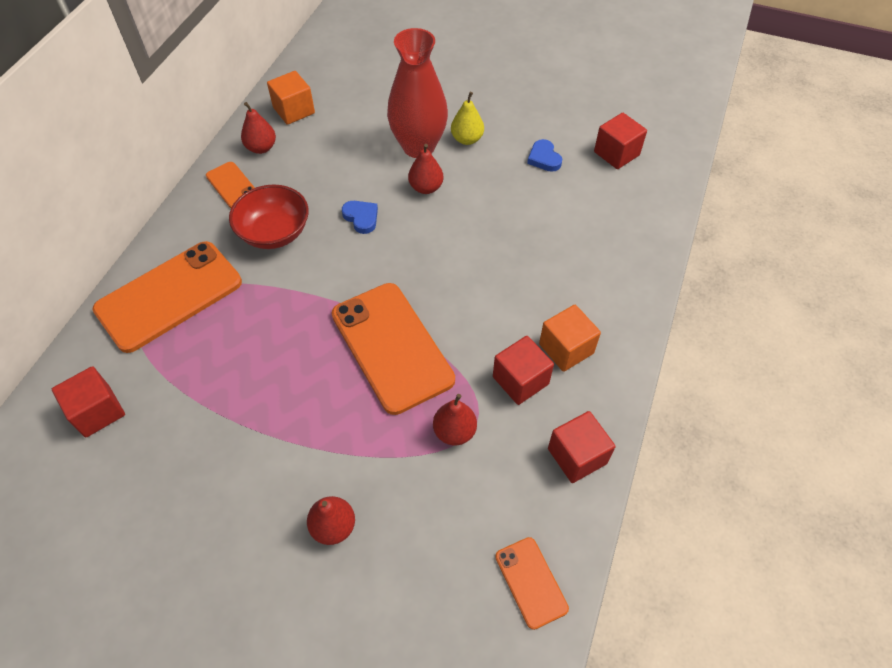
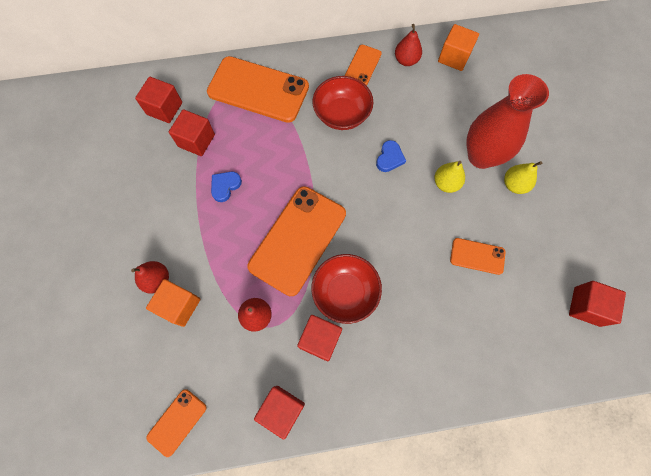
camera: 60 degrees right, 15 degrees up
(178, 394) = (196, 140): none -> red cube
(426, 187) = (446, 183): red pear -> yellow pear
(483, 331) = (345, 292): none -> red bowl
(518, 203) = (477, 256): none -> orange phone
(544, 158) = (537, 251): blue heart -> blue heart (225, 186)
(566, 349) = (365, 359): orange cube -> orange cube (179, 305)

